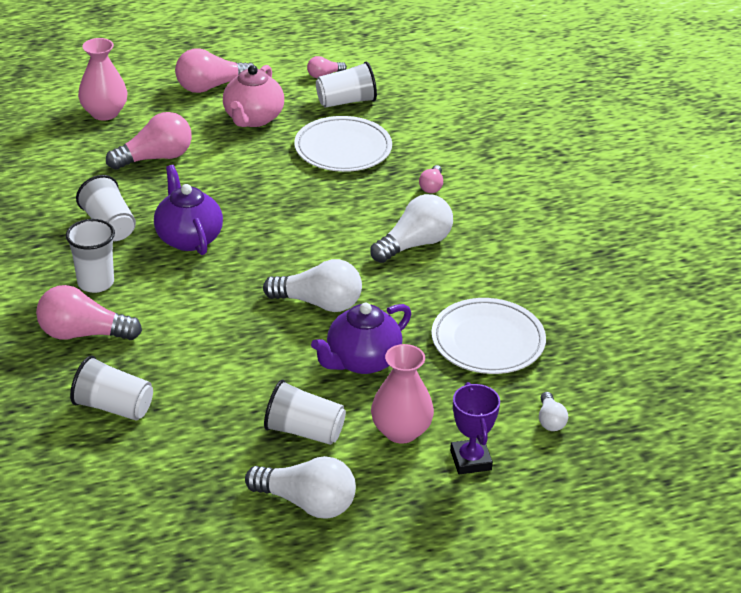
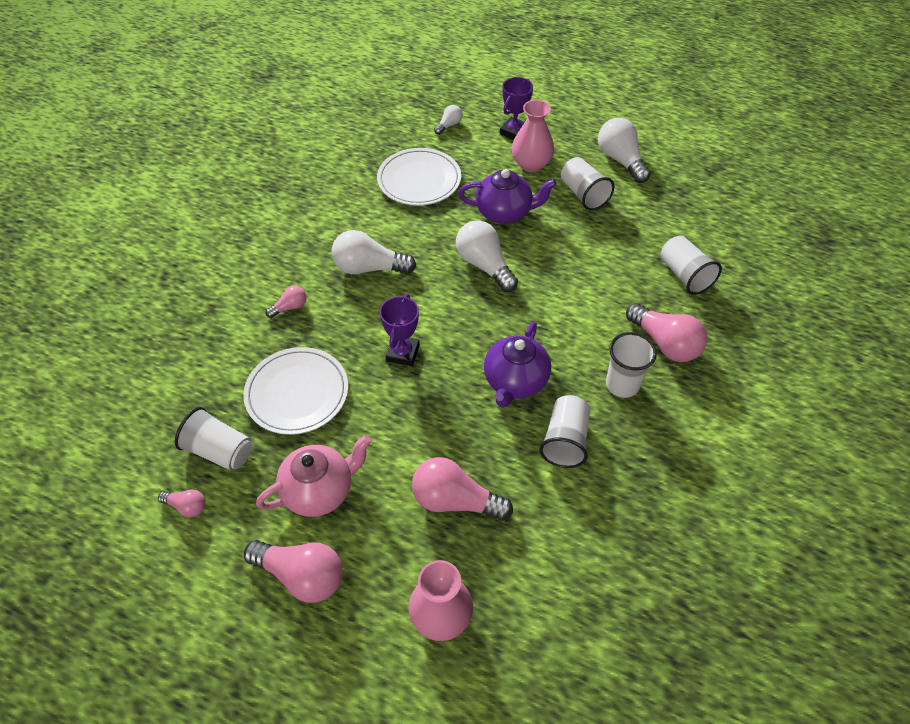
camera: 135 degrees left, 15 degrees up
(301, 208) = (403, 353): none -> purple trophy

